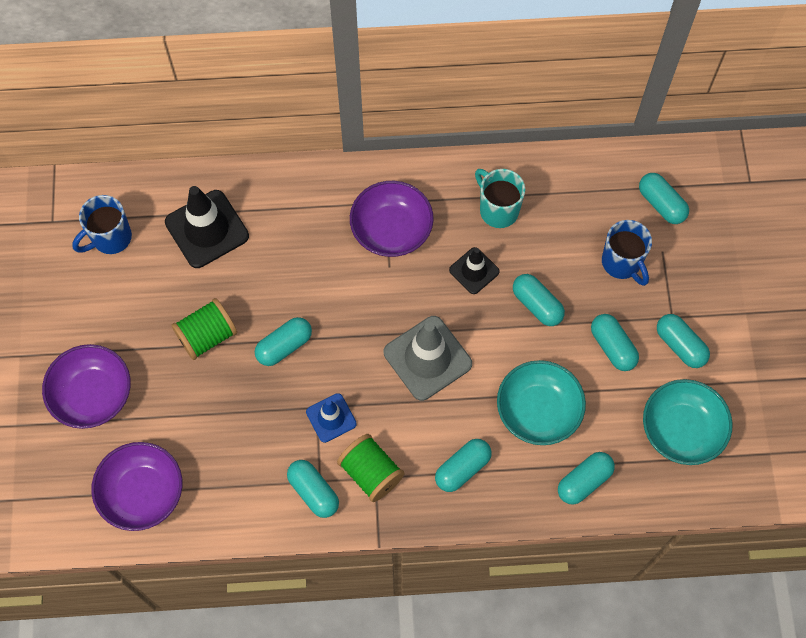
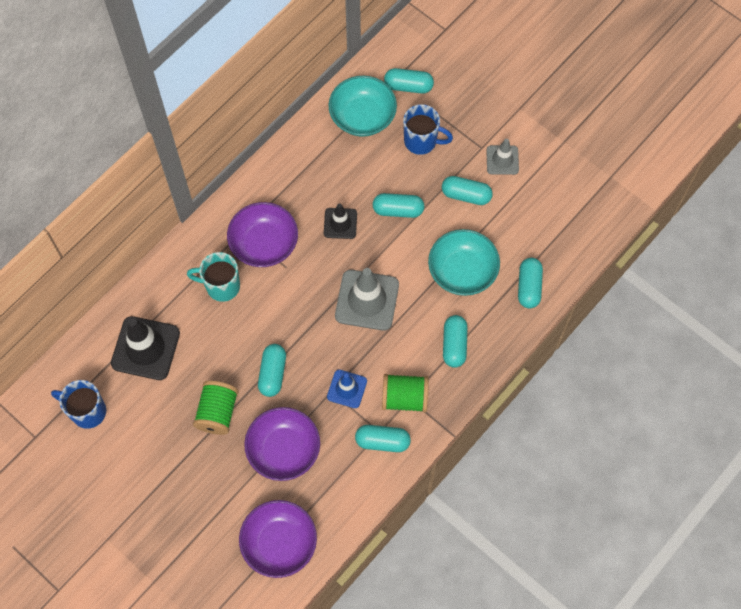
camera: 45 degrees left, 0 degrees up
(93, 395) = (183, 516): purple bowl -> purple bowl (284, 450)
(110, 238) = (87, 411): blue mug -> blue mug turned 105 degrees clockwise
(498, 210) = (316, 174): turquoise mug -> turquoise mug (221, 286)
(680, 345) = (502, 160): turquoise capsule -> grey traffic cone
(681, 430) = (551, 207): turquoise bowl -> turquoise bowl (362, 116)

